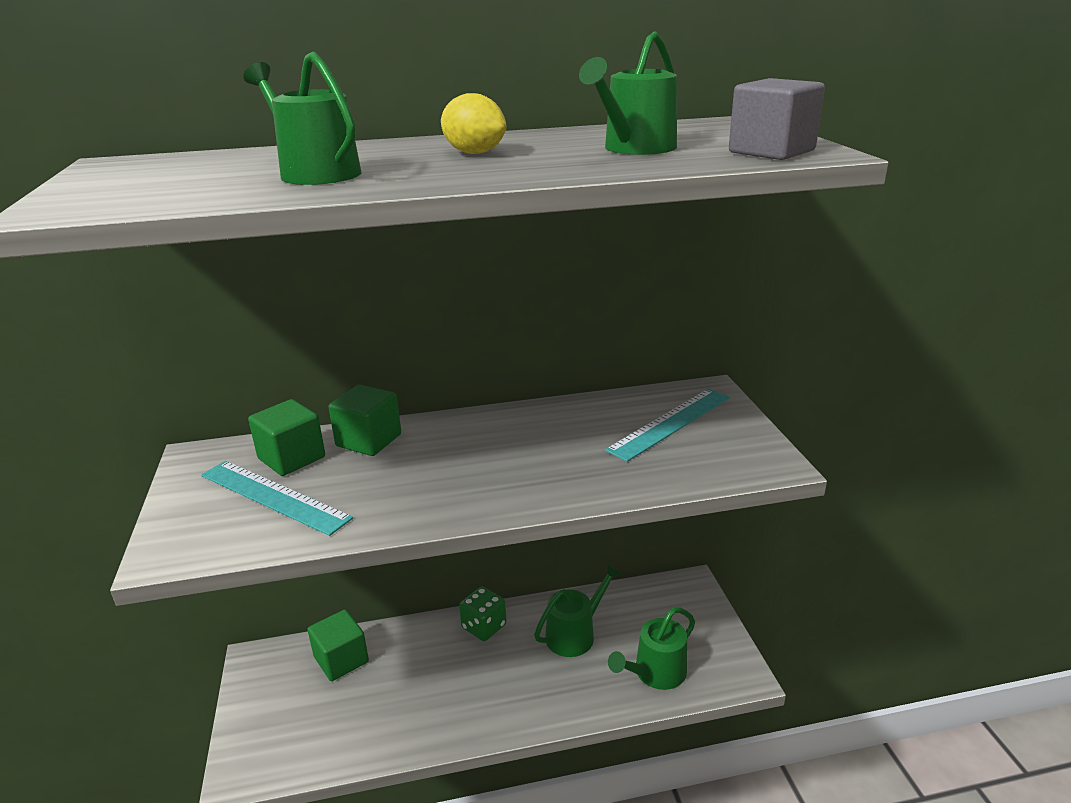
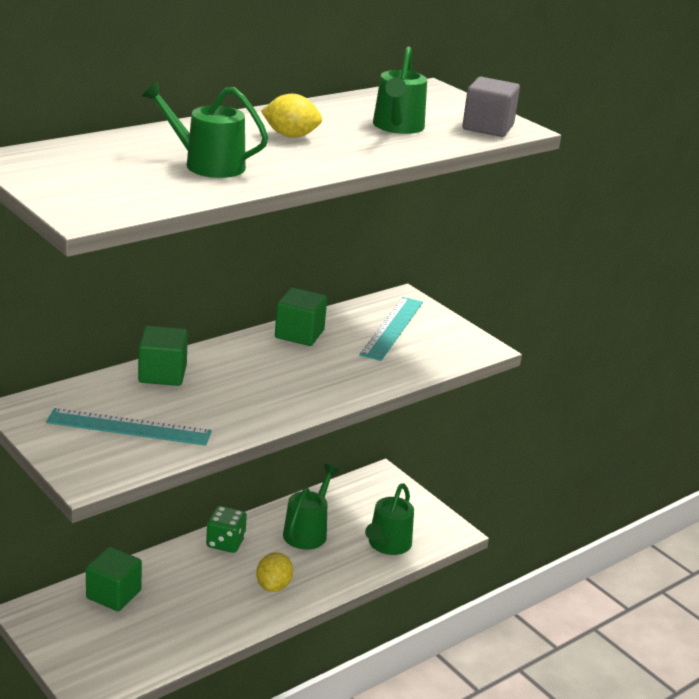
camera: 30 degrees left, 0 degrees up
(291, 458) = (110, 397): green cube -> green cube (299, 334)
(500, 694) = (273, 586): none -> yellow lemon

